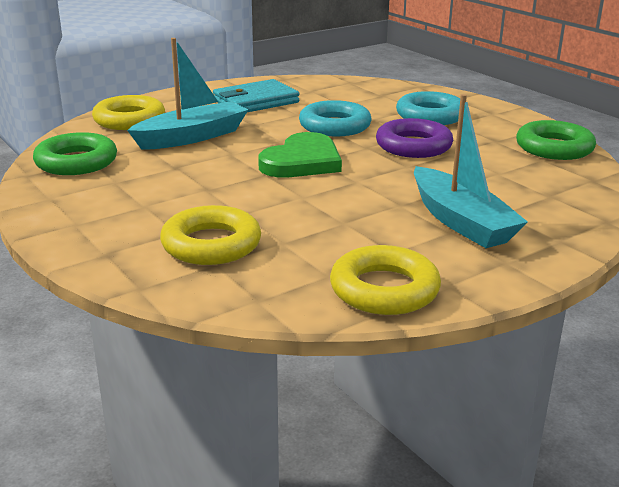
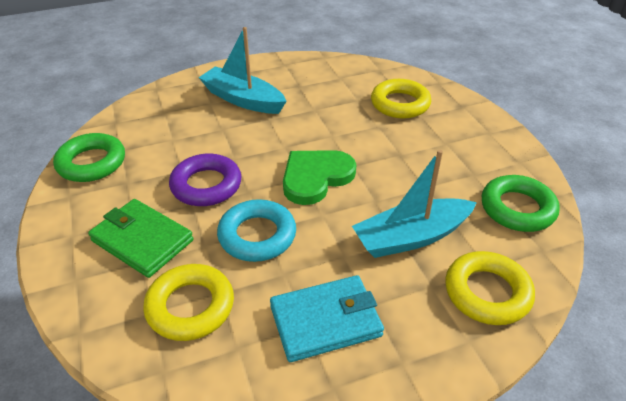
camera: 165 degrees left, 15 degrees up
(384, 289) = (316, 66): yellow ring -> yellow ring (190, 306)
(430, 116) = (142, 240): turquoise ring -> green wallet
(461, 222) = (243, 99): turquoise boat -> turquoise boat turned 45 degrees counterclockwise

